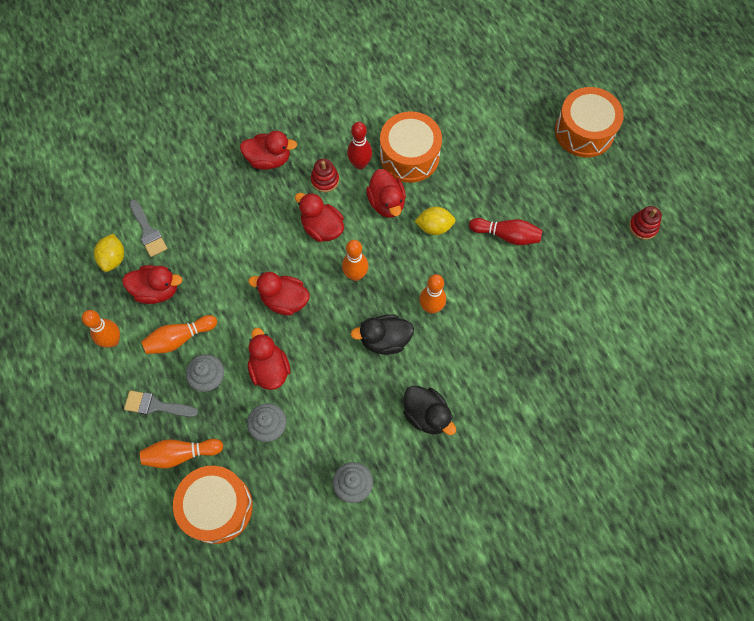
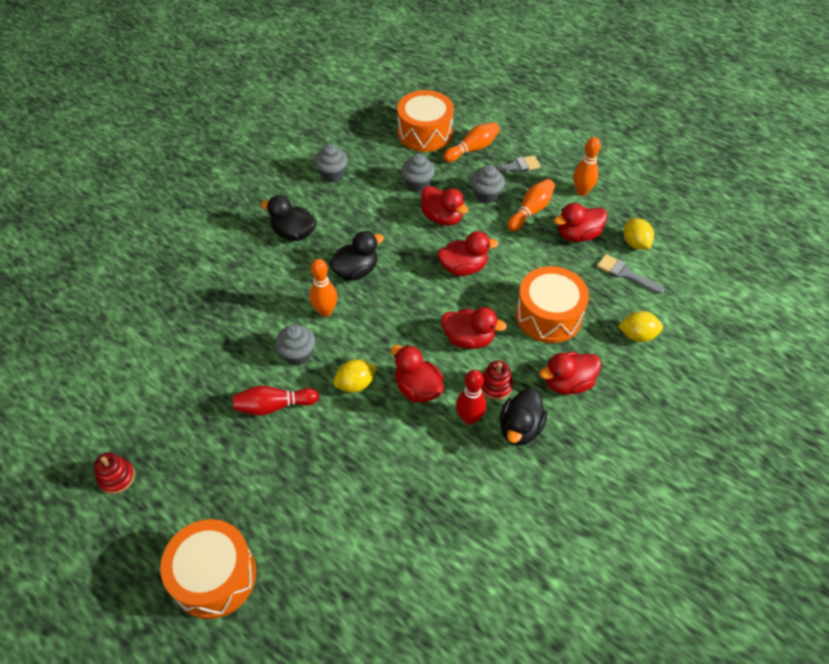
camera: 155 degrees right, 15 degrees down
(185, 174) = (637, 335): none -> yellow lemon
(327, 142) = (520, 428): none -> black duck
(355, 275) = (411, 311): orange bowling pin -> none
(409, 156) = (419, 450): orange drum -> orange drum (548, 315)
(471, 274) = (298, 354): none -> grey cupcake

